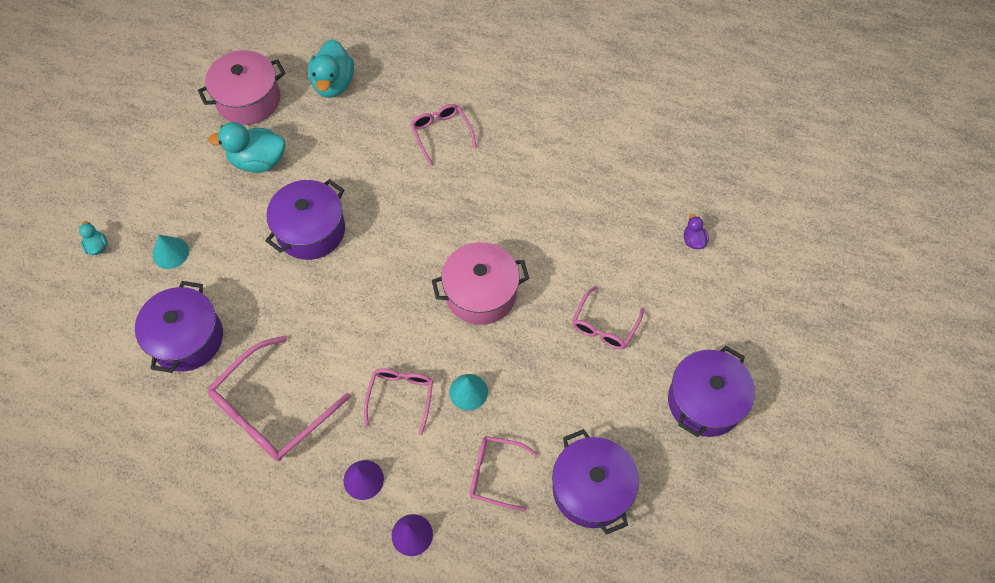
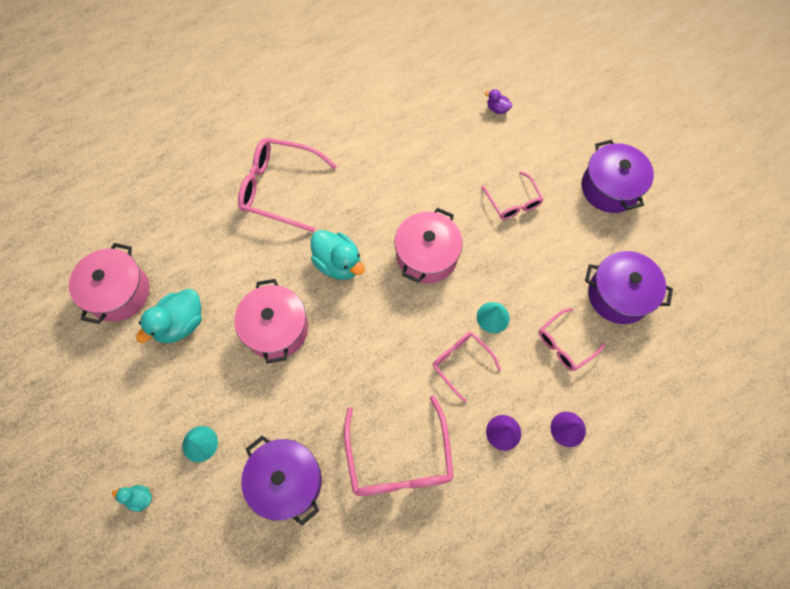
camera: 50 degrees left, 5 degrees up
(311, 230) = (276, 329): purple pot -> pink pot
(333, 84) = (166, 225): turquoise duck -> turquoise duck (338, 263)
(441, 134) = (280, 188): pink glasses -> pink glasses, size x1.73

